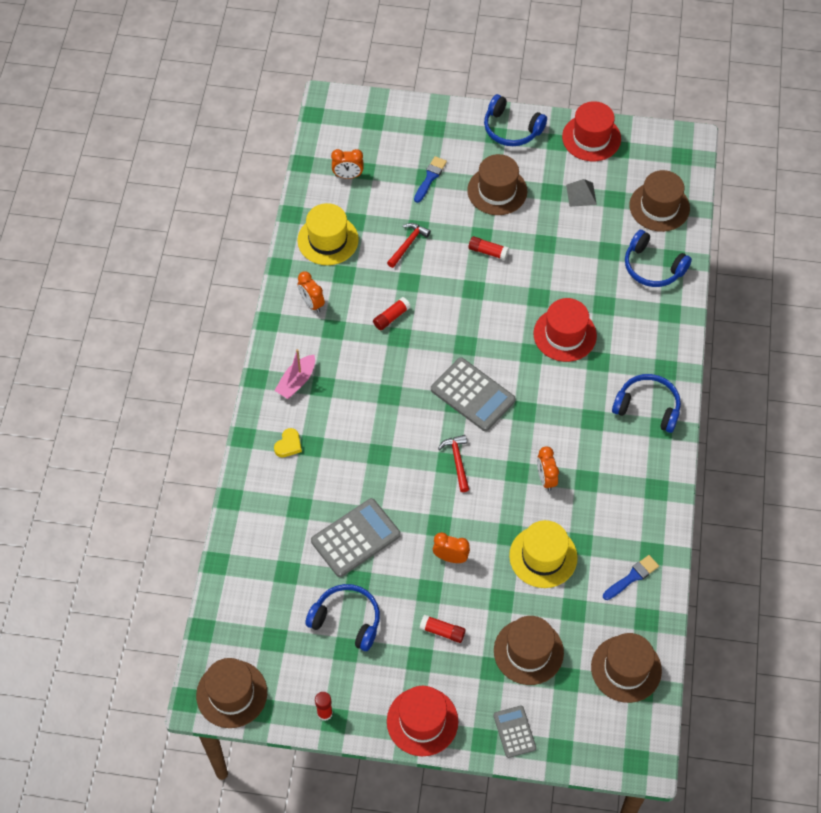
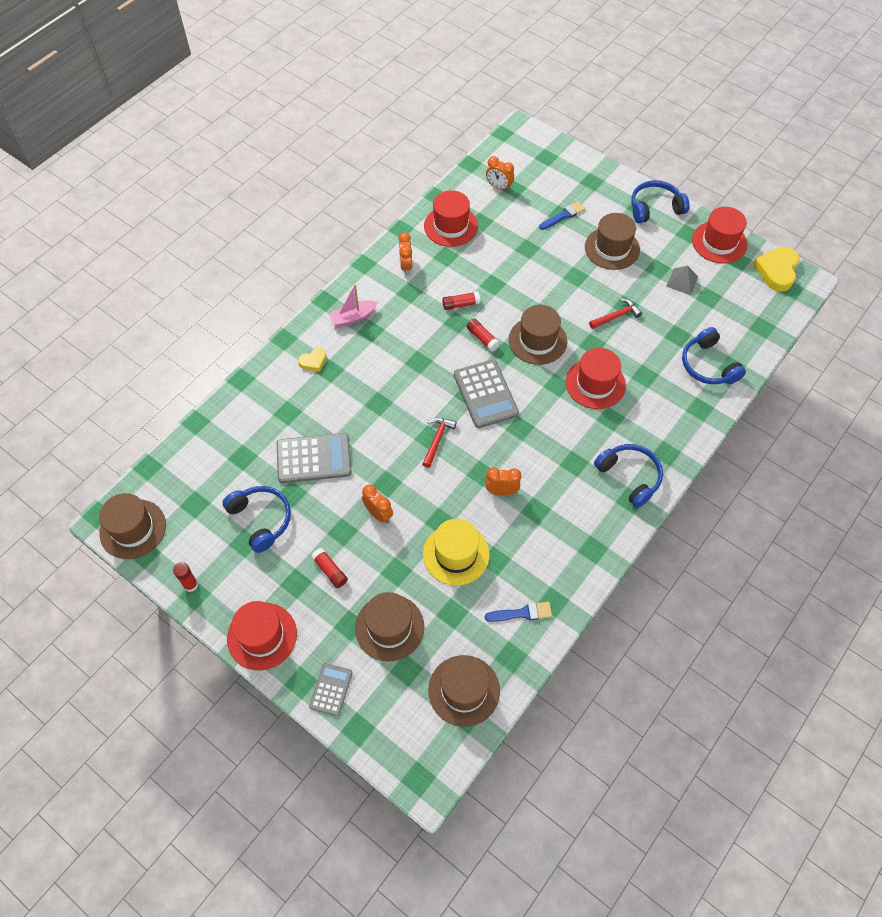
camera: 30 degrees right, 0 degrees up
(328, 240) = (451, 226): yellow hat -> red hat
(408, 244) = (511, 256): red hammer -> red hammer (616, 316)
(488, 252) = (573, 290): red glue stick -> red glue stick (482, 338)
(511, 129) = (655, 208): blue headphones -> blue headphones turned 105 degrees clockwise
(546, 479) = (501, 491): orange clock -> orange clock turned 75 degrees clockwise
(659, 143) = (776, 271): none -> yellow heart
(659, 207) = (745, 320): brown hat -> brown hat (537, 340)

